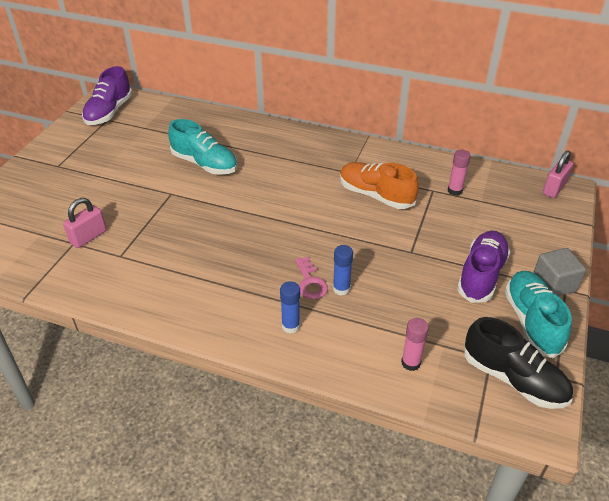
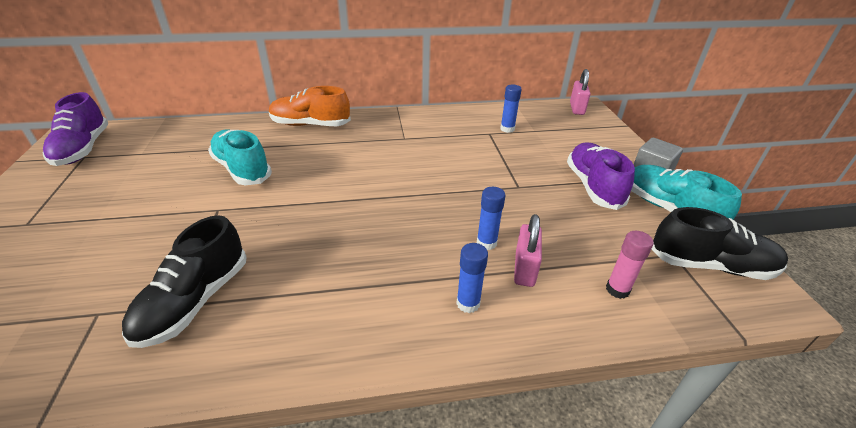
camera: 30 degrees left, 5 degrees down
(88, 237) = (120, 297): pink padlock -> pink padlock (524, 269)
(126, 256) = (195, 301): none -> black shoe
(204, 164) = (242, 169): turquoise shoe -> turquoise shoe turned 135 degrees counterclockwise
(310, 282) = (450, 248): pink key -> none
(375, 195) = (444, 150): orange shoe -> orange shoe (310, 125)
(454, 191) = (507, 129): pink glue stick -> blue glue stick

